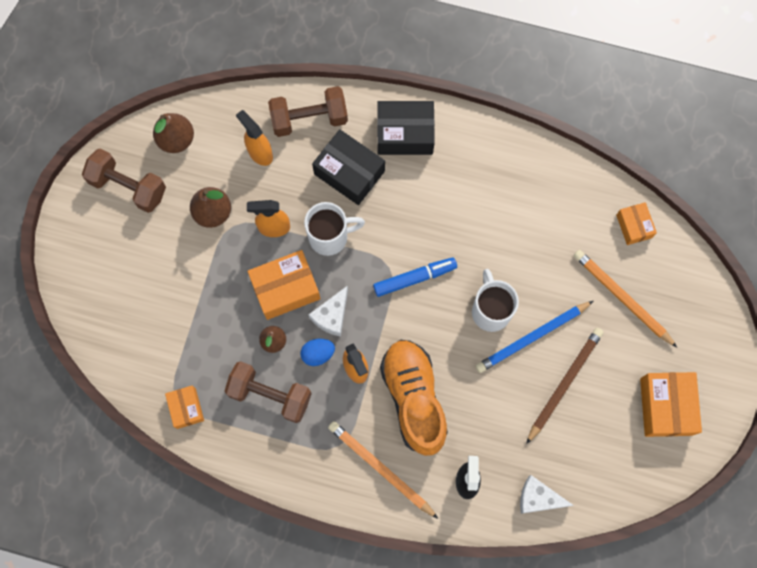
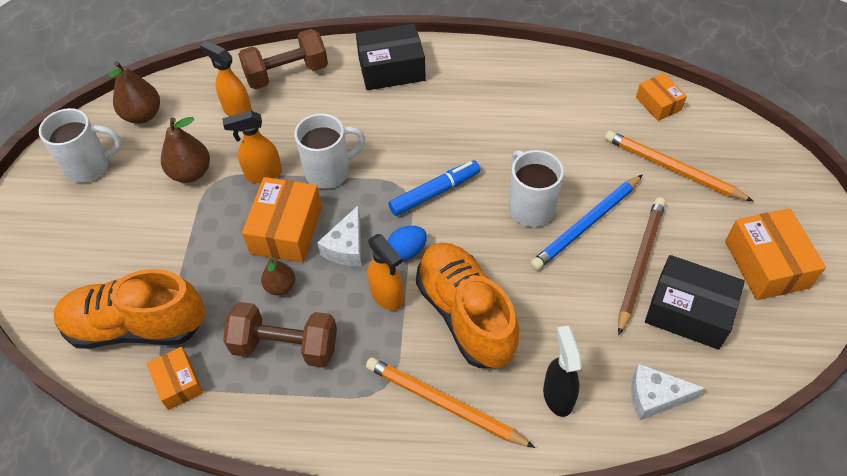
camera: 10 degrees left, 20 degrees down
(128, 187) = (90, 166): brown dumbbell -> white mug
(158, 352) = (136, 326): none -> orange shoe
(285, 288) = (286, 230): orange box -> orange box turned 45 degrees counterclockwise
(318, 354) = (337, 289): blue egg -> blue egg (407, 251)
(349, 172) = (339, 111): black box -> black box (688, 311)

